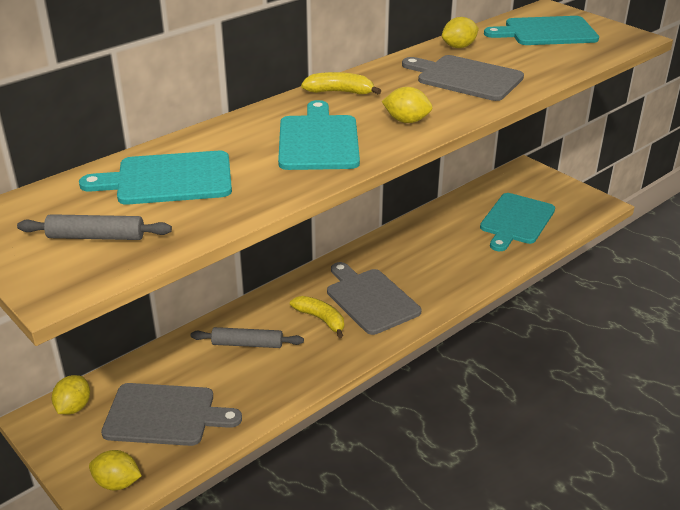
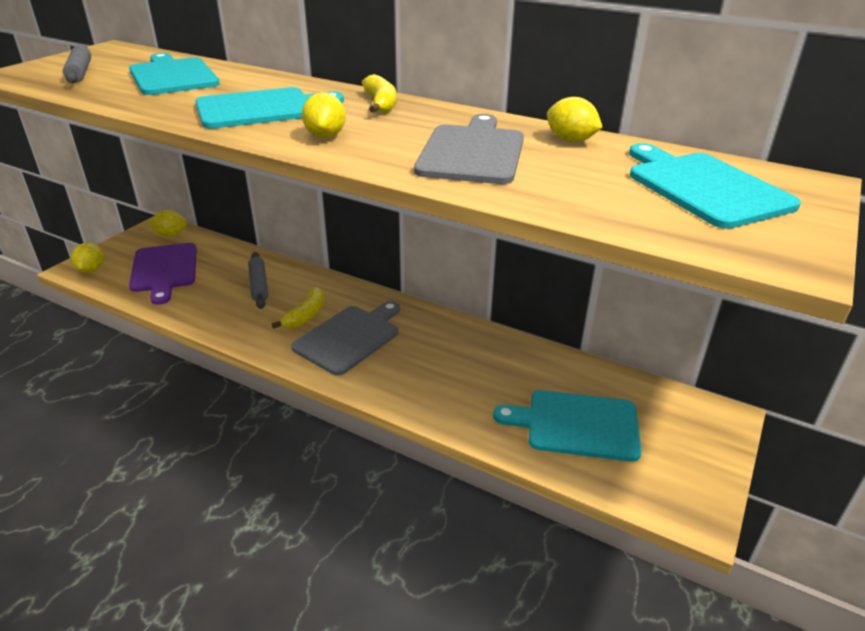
camera: 70 degrees right, 0 degrees up
(165, 415) = (164, 270): grey cutting board -> purple cutting board

